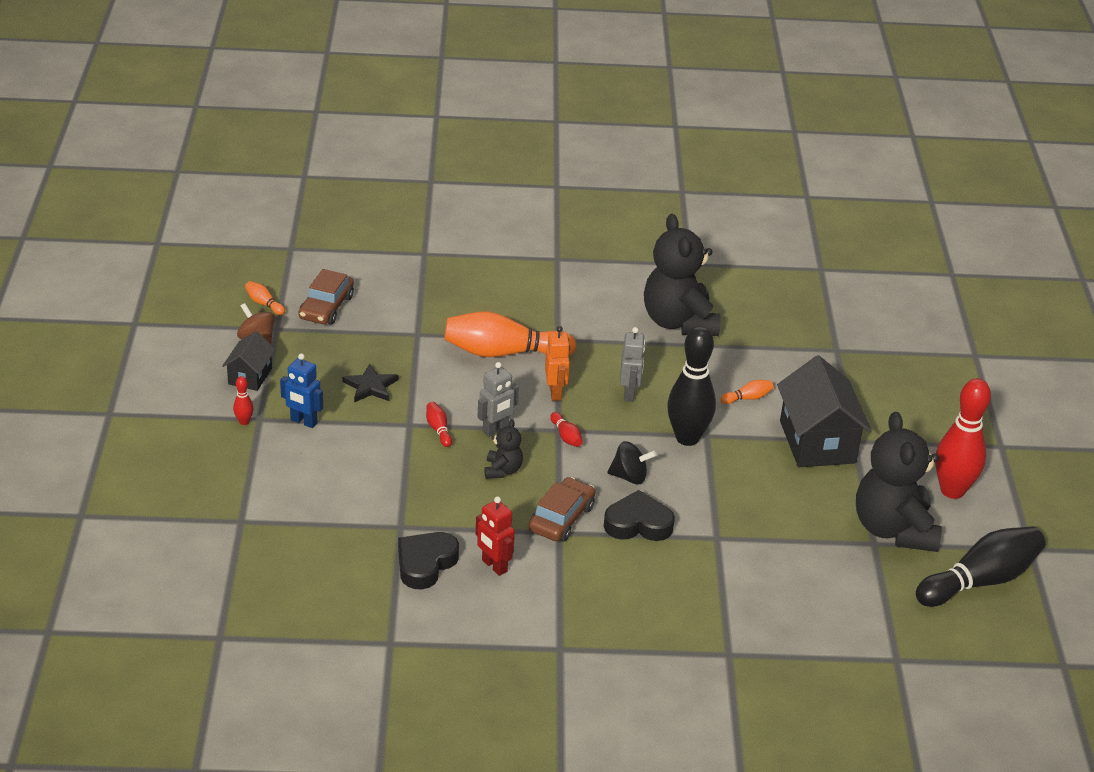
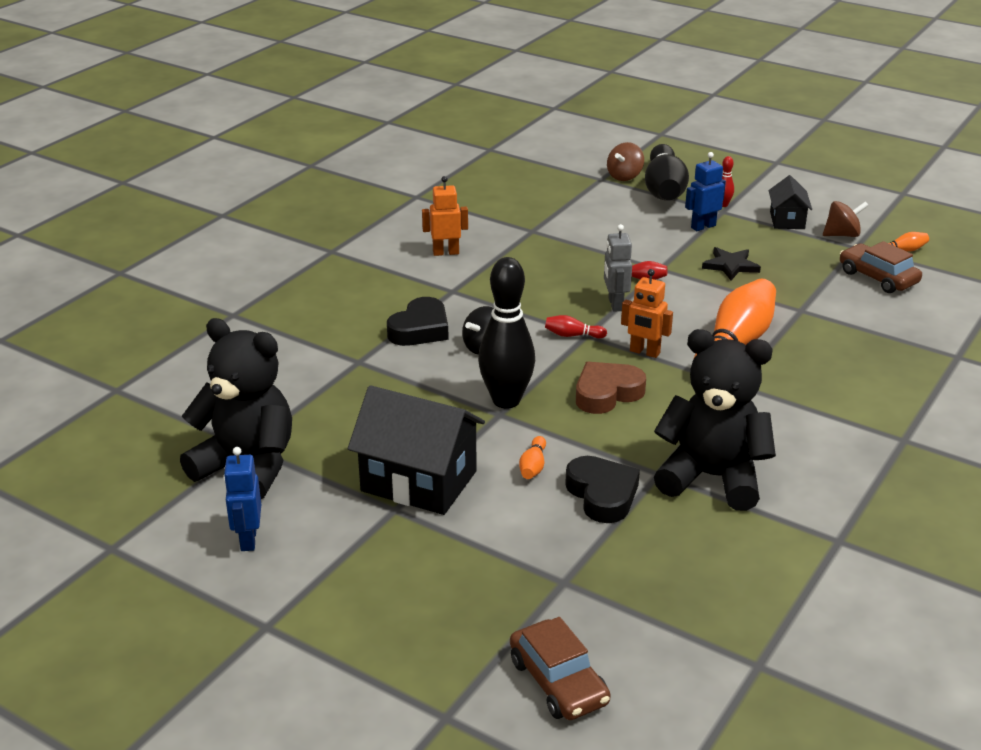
camera: 125 degrees right, 5 degrees down
(222, 506) = (624, 176): none -> brown spinning top
(250, 376) = (787, 220): black house -> black house turned 45 degrees clockwise
(425, 564) = (479, 228): black heart -> black heart (602, 495)
(494, 566) = (446, 252): red robot -> orange robot
(502, 470) = (556, 290): black teddy bear -> none
(561, 518) = (467, 297): brown car -> brown car (558, 682)
(629, 394) = (607, 393): grey robot -> brown heart
(952, 490) = (248, 539): red bowling pin -> blue robot
(980, 581) = (122, 486): black bowling pin -> black bowling pin (664, 189)

